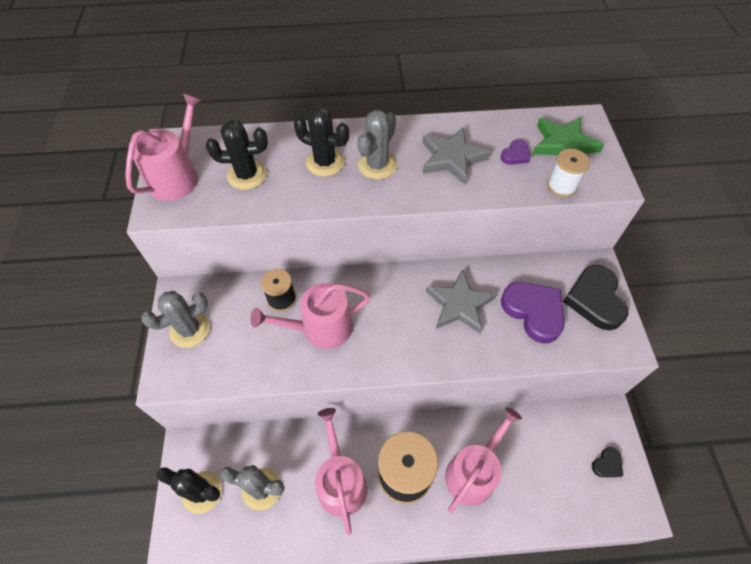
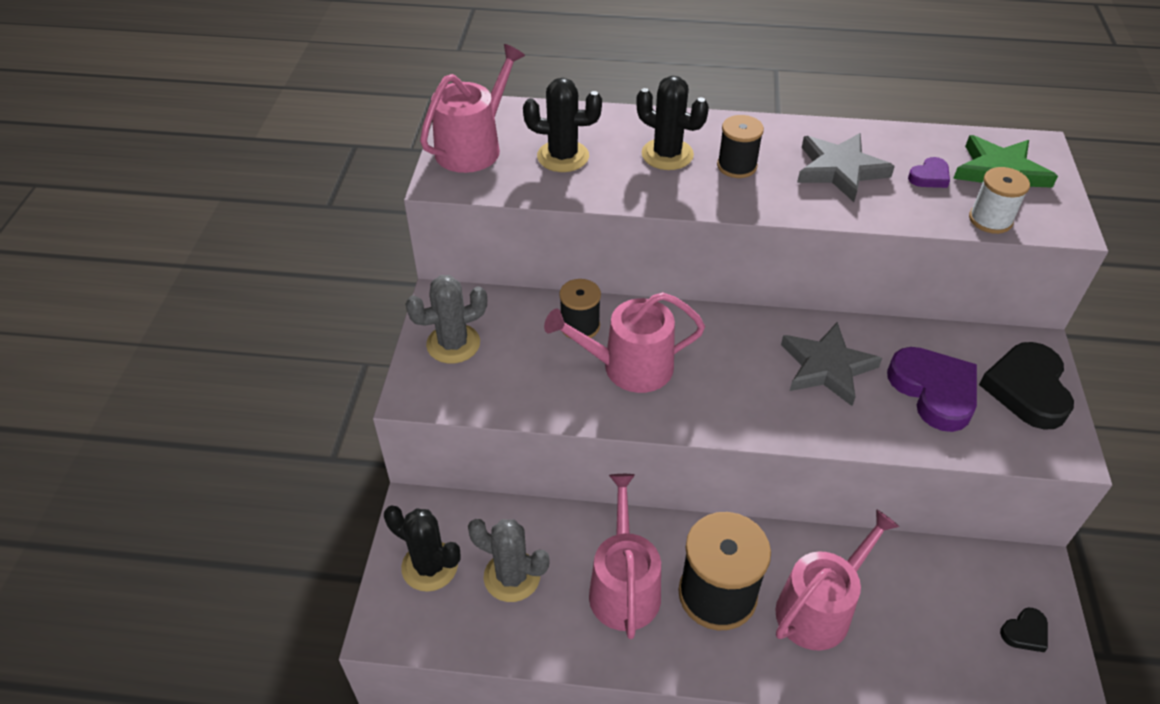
camera: 10 degrees right, 10 degrees down
(377, 165) = (737, 166): grey cactus -> black spool

